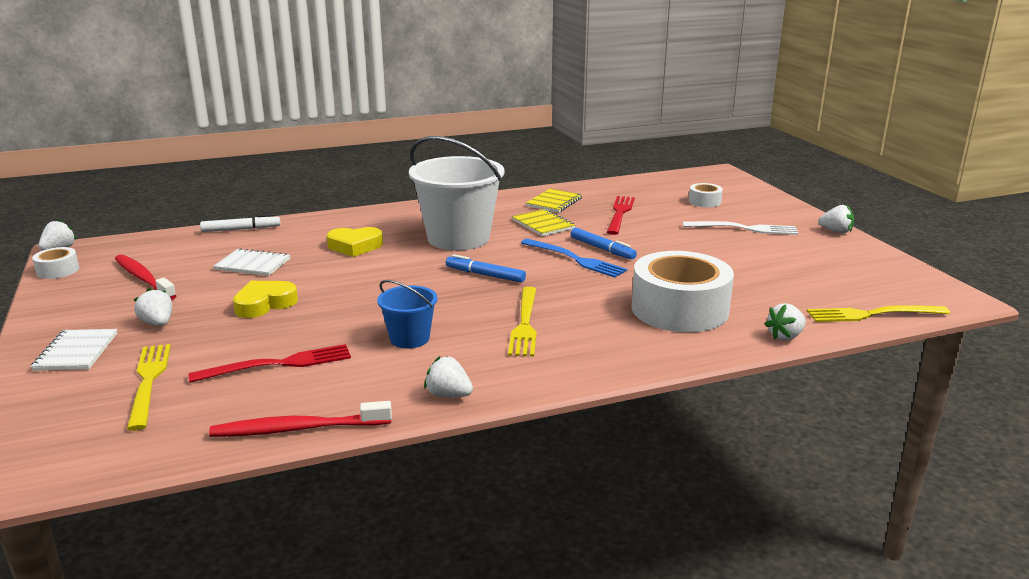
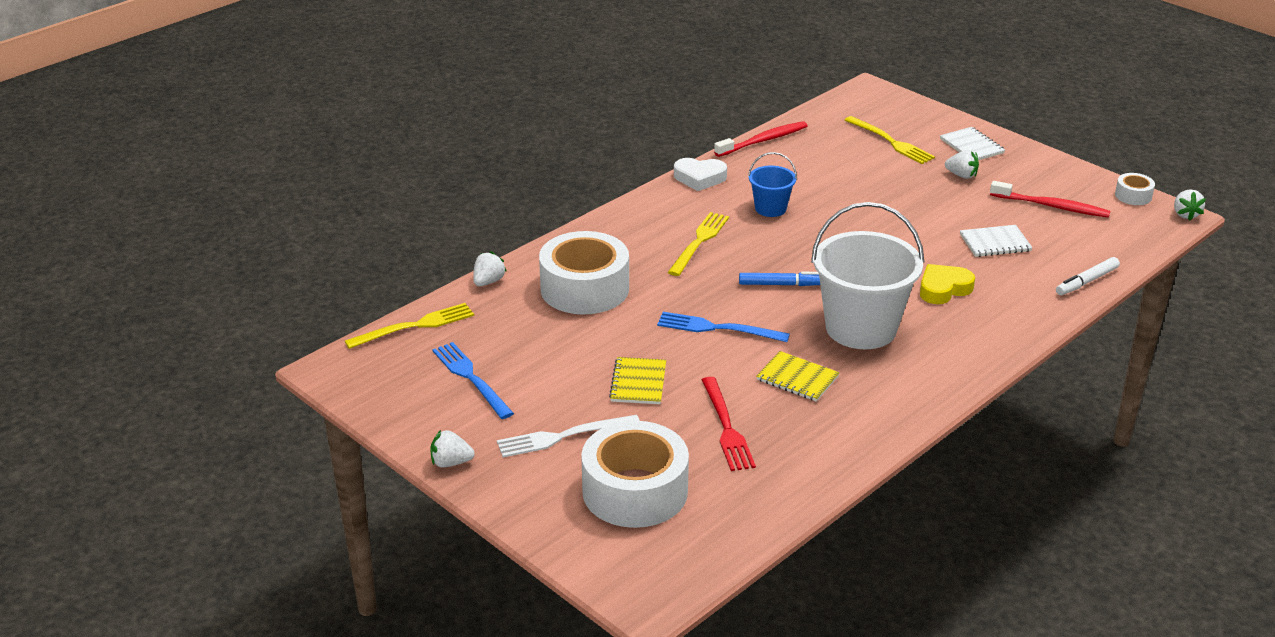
camera: 155 degrees right, 10 degrees up
(264, 304) = (917, 209): yellow heart -> none
(279, 364) = (831, 170): red fork -> none
(448, 395) = (699, 178): white strawberry -> white heart
(525, 324) = (699, 242): yellow fork -> yellow fork turned 45 degrees clockwise
(554, 202) = (824, 430): yellow notebook -> yellow notebook (638, 382)
(602, 249) = (702, 352): blue marker -> none
(704, 202) = (635, 491): white tape -> white tape, size x2.26
(815, 269) = (471, 378): none -> blue fork

